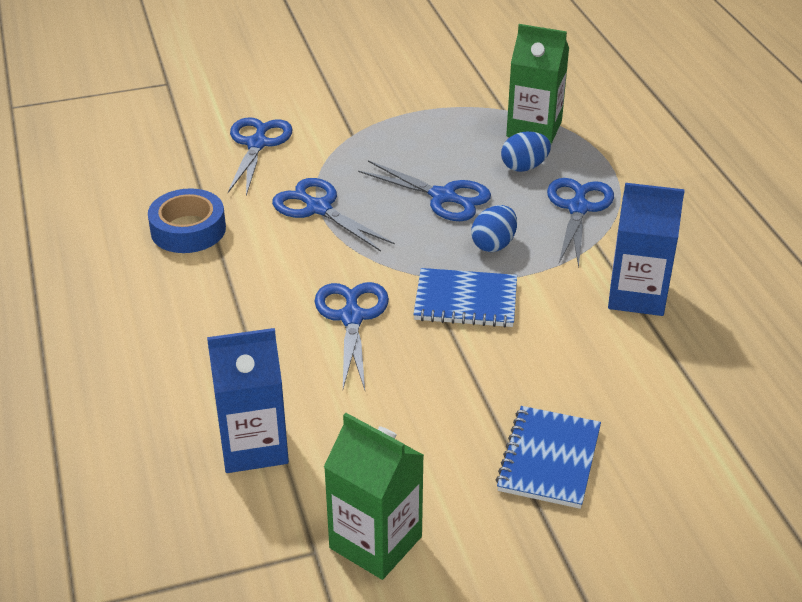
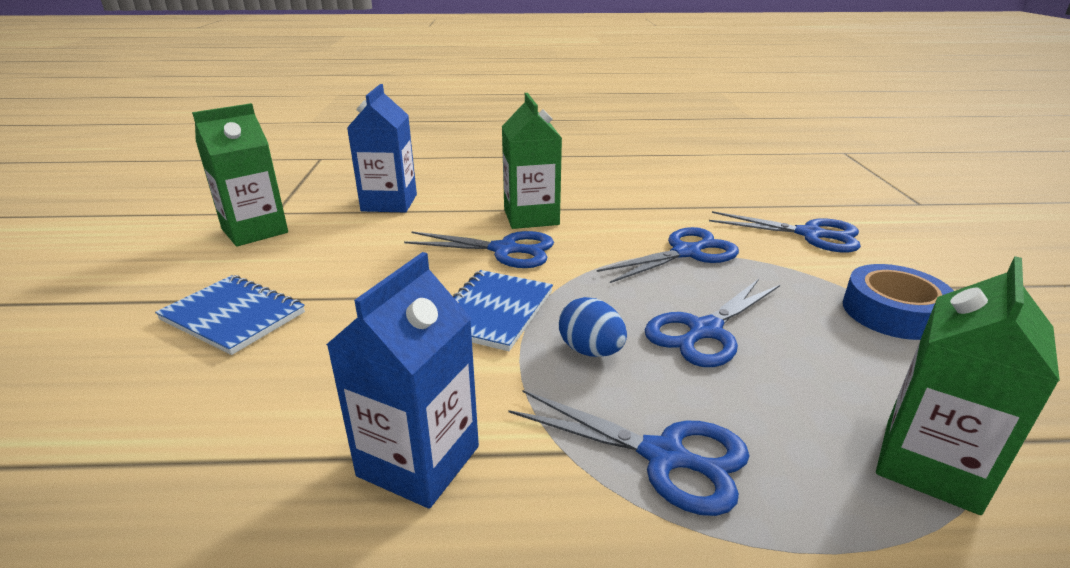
camera: 105 degrees right, 10 degrees down
(188, 230) = (660, 198): blue tape -> blue tape (893, 312)
(265, 314) = (531, 217): none -> green carton
(524, 167) = (790, 422): blue egg -> none

